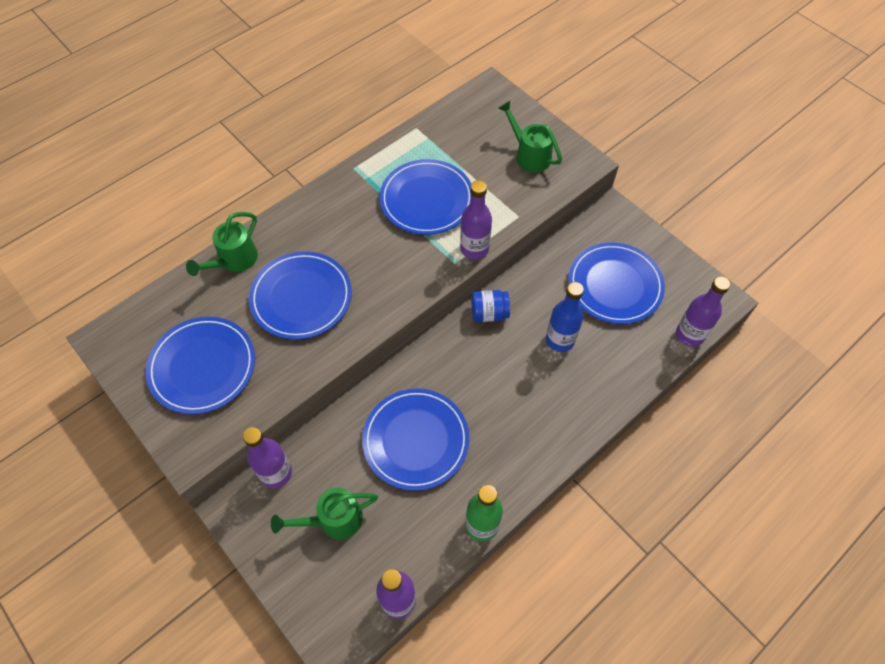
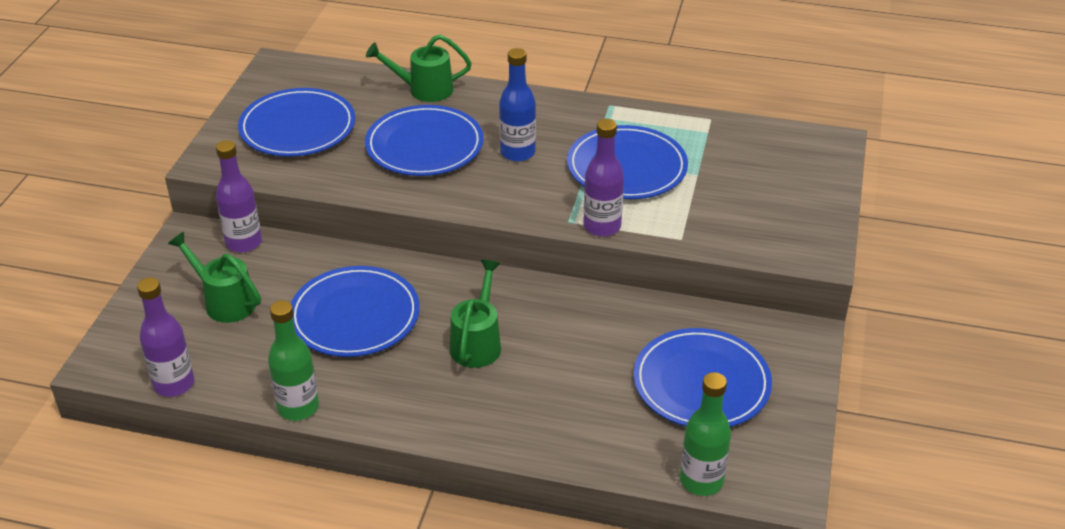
camera: 55 degrees right, 20 degrees down
(489, 313) = (556, 299): blue jar -> none
(529, 155) = (776, 210): green watering can -> green watering can (478, 342)
(560, 340) = (578, 369): blue bottle -> blue bottle (517, 153)
(689, 335) = (701, 481): purple bottle -> green bottle

